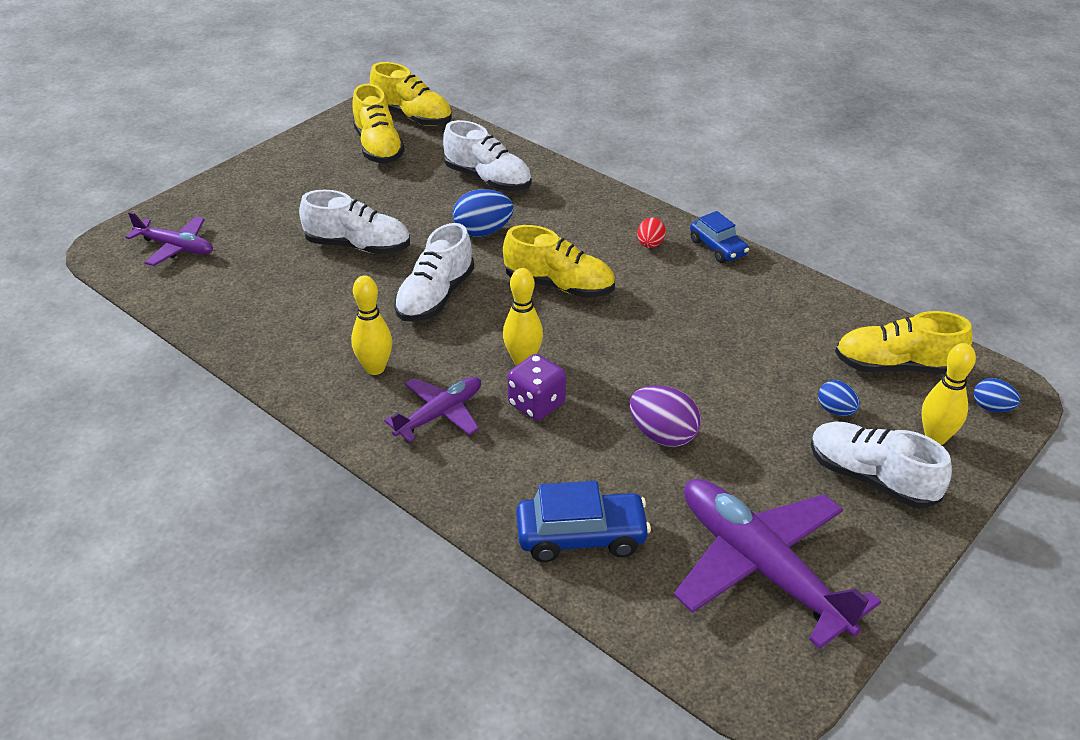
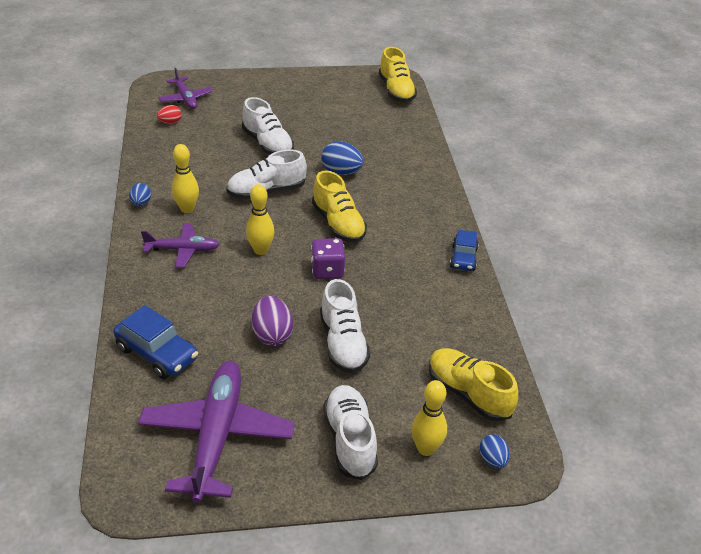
camera: 40 degrees right, 0 degrees up
(378, 147) = (353, 98): yellow shoe -> none
(488, 179) = (386, 146): white shoe -> white shoe (343, 343)
(536, 404) = (234, 276): purple dice -> purple dice (327, 271)
(650, 244) = (424, 232): red egg -> red egg (170, 122)
(835, 410) = (389, 390): blue egg -> blue egg (141, 203)

